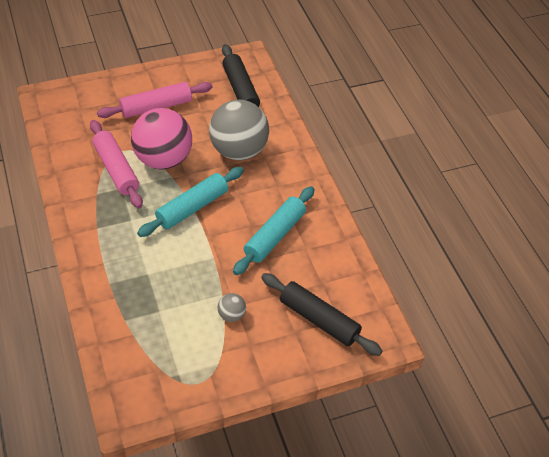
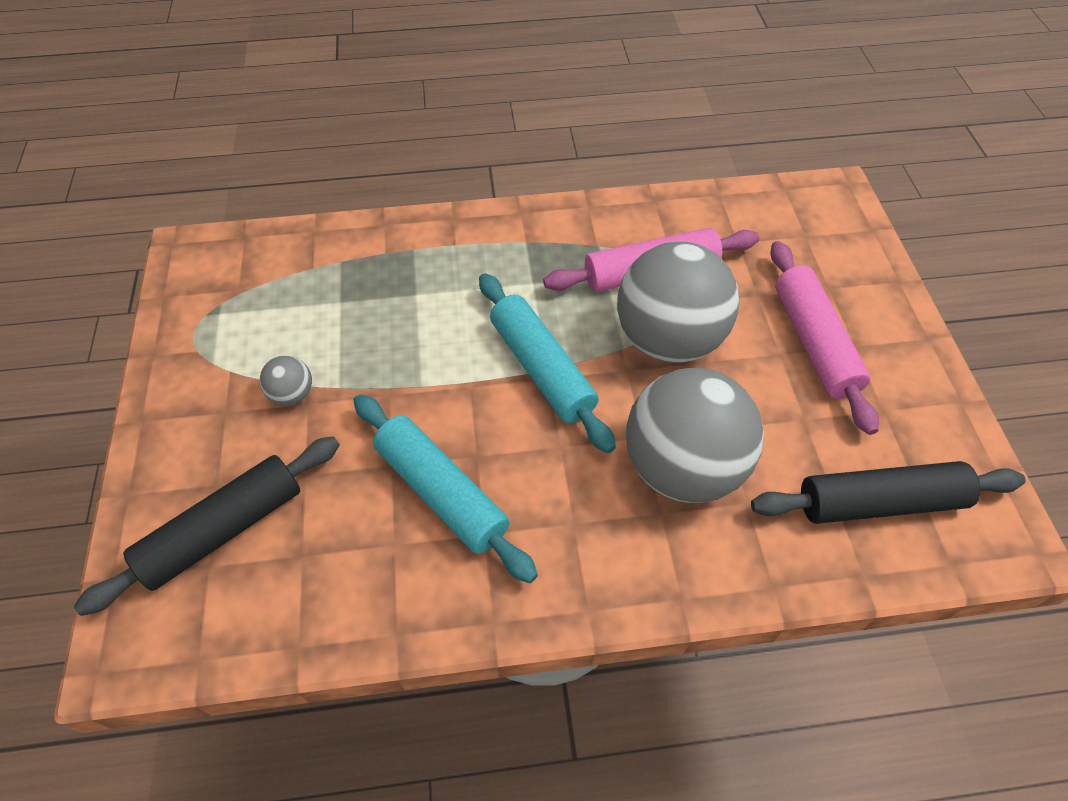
camera: 105 degrees right, 5 degrees up
(163, 159) = (668, 339): pink ball -> grey ball

